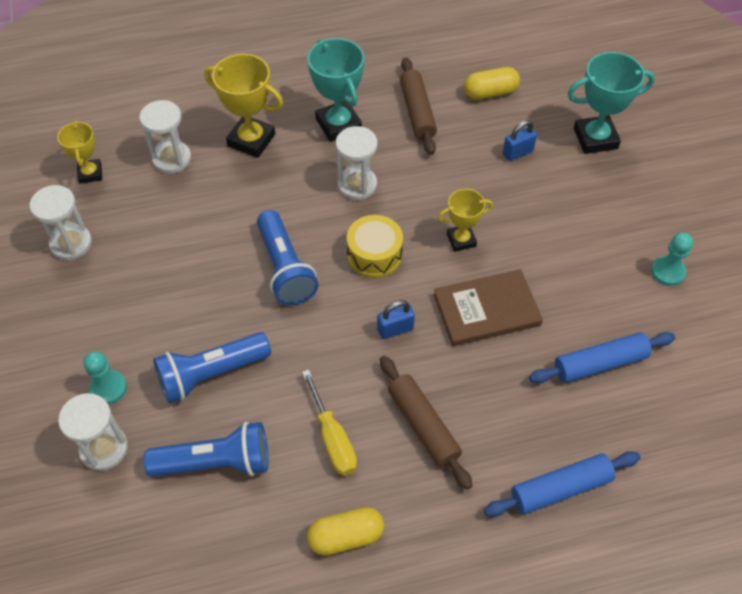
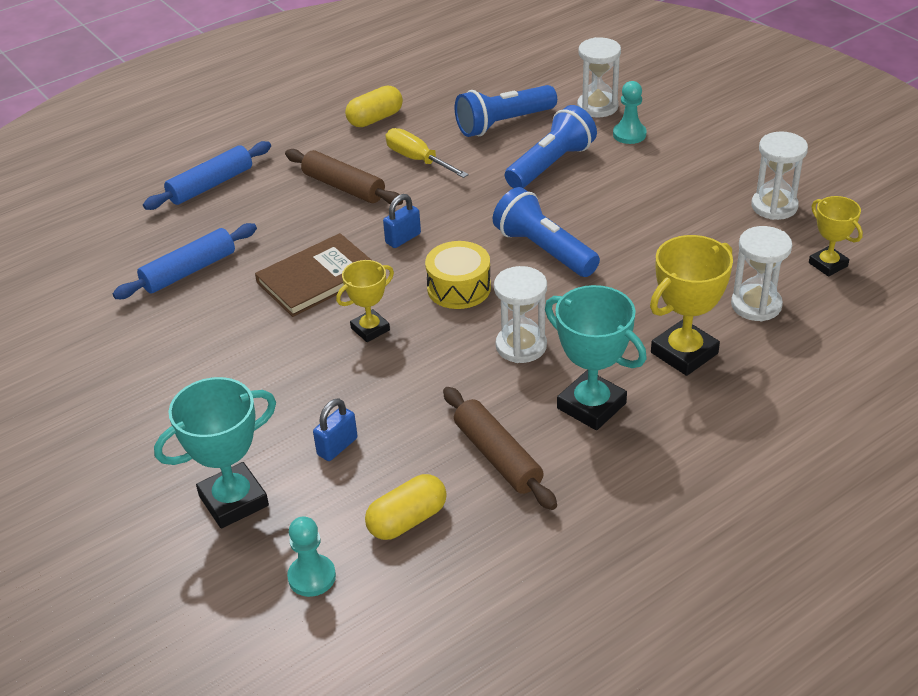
camera: 160 degrees right, 15 degrees down
(251, 140) = (684, 353): yellow trophy -> yellow trophy turned 45 degrees counterclockwise
(667, 272) = (121, 369): turquoise pawn -> turquoise pawn (312, 577)

